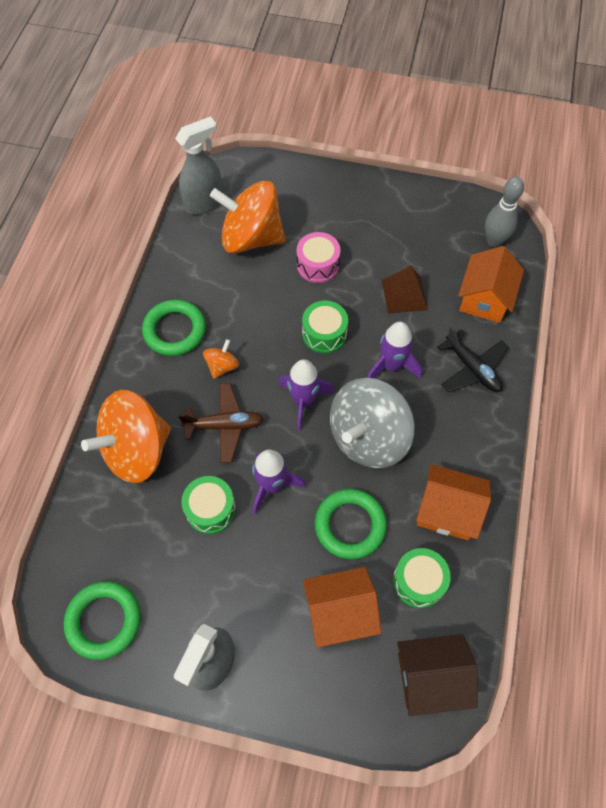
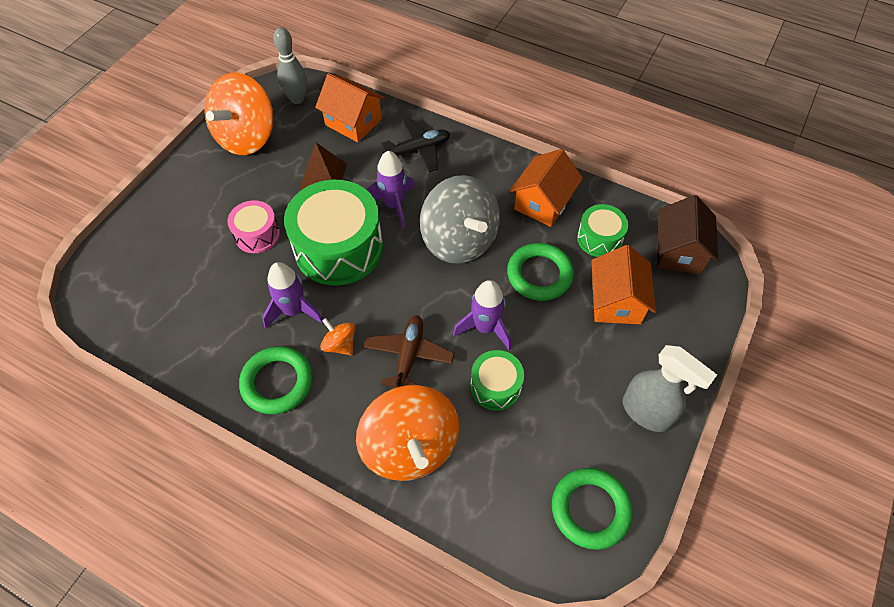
camera: 75 degrees left, 5 degrees down
(204, 203) = (121, 321): grey spray bottle -> none
(251, 238) = (193, 285): orange spinning top -> orange spinning top (247, 137)
(303, 401) = (405, 282): purple rocket -> purple rocket (294, 311)
(324, 334) = (338, 248): green drum -> green drum, size x1.94

